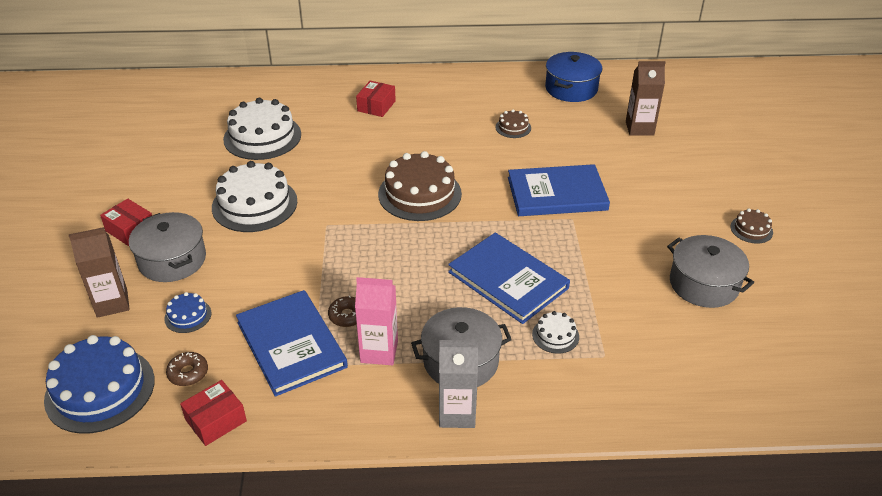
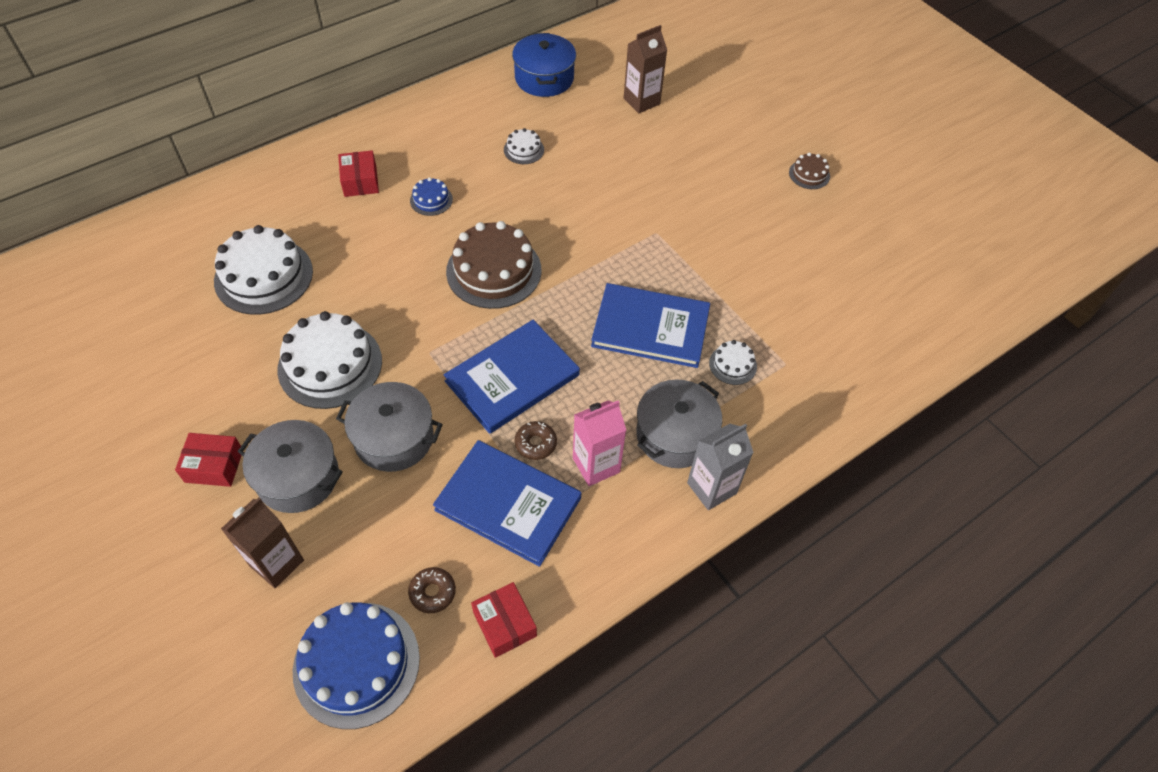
camera: 35 degrees left, 15 degrees up
(188, 316) = (374, 531): blue cake -> blue cake (431, 200)
(216, 420) = (504, 624): red box -> red box turned 45 degrees counterclockwise
(513, 127) = (523, 150): brown cake -> white cake
(557, 194) = (622, 211): blue book -> blue book (512, 378)
(704, 284) = (811, 250): grey pot -> grey pot (394, 438)

